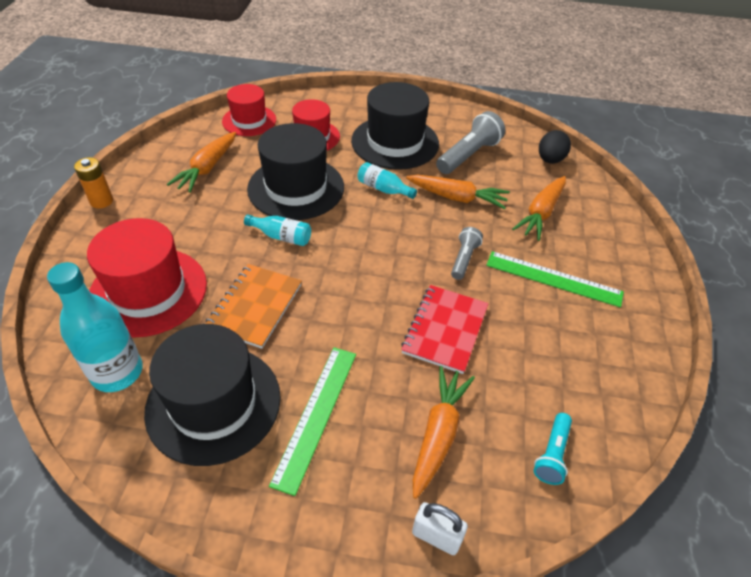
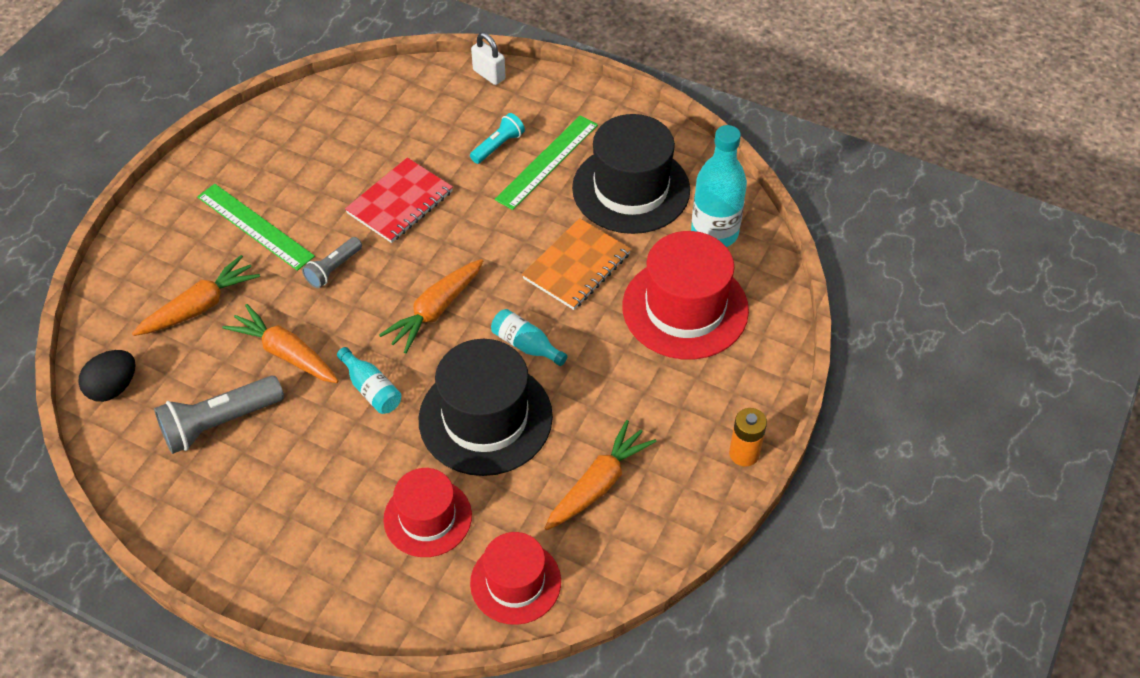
camera: 160 degrees left, 5 degrees up
(395, 142) = (309, 475): black hat -> none
(438, 433) = (453, 128): orange carrot -> orange carrot (435, 311)
(552, 454) = (374, 97): turquoise flashlight -> turquoise flashlight (498, 146)

